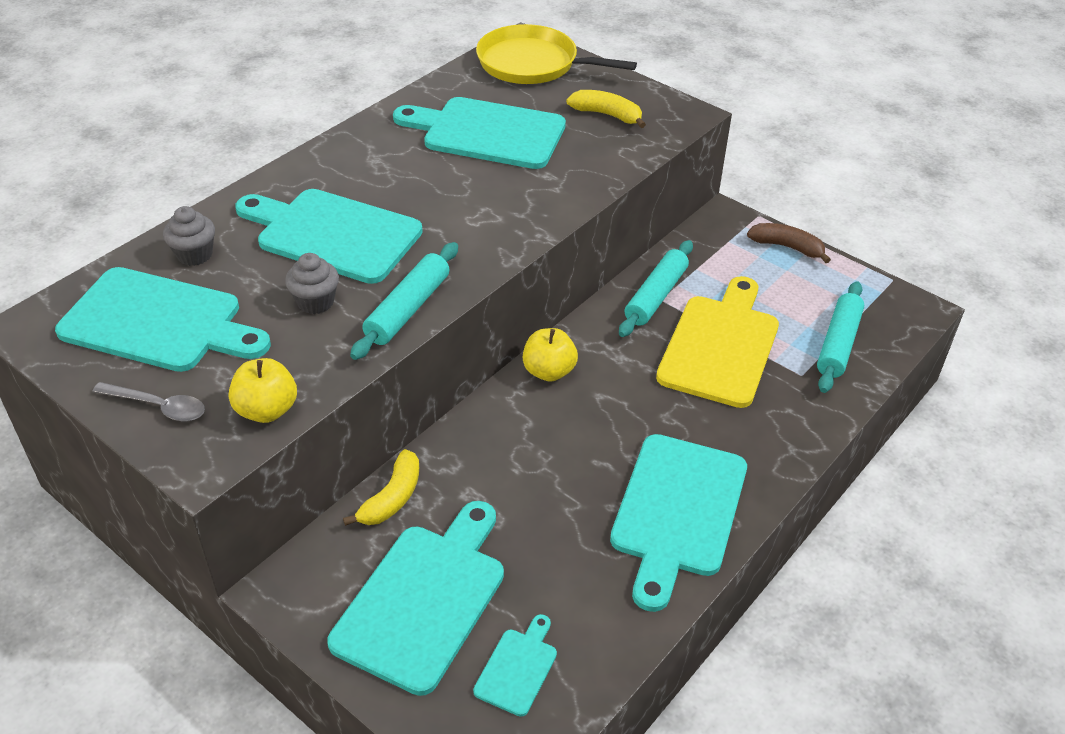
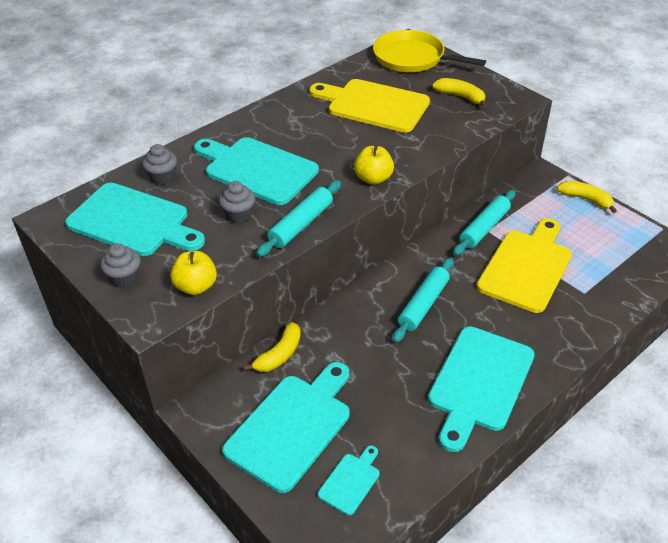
camera: 10 degrees right, 0 degrees up
(158, 407) = (125, 278): grey spoon -> grey cupcake
(487, 133) = (373, 105): turquoise cutting board -> yellow cutting board
(549, 371) = (400, 276): yellow apple -> yellow apple (373, 179)
(787, 247) = (586, 199): brown banana -> yellow banana
(838, 344) = (615, 272): turquoise rolling pin -> turquoise rolling pin (423, 305)

